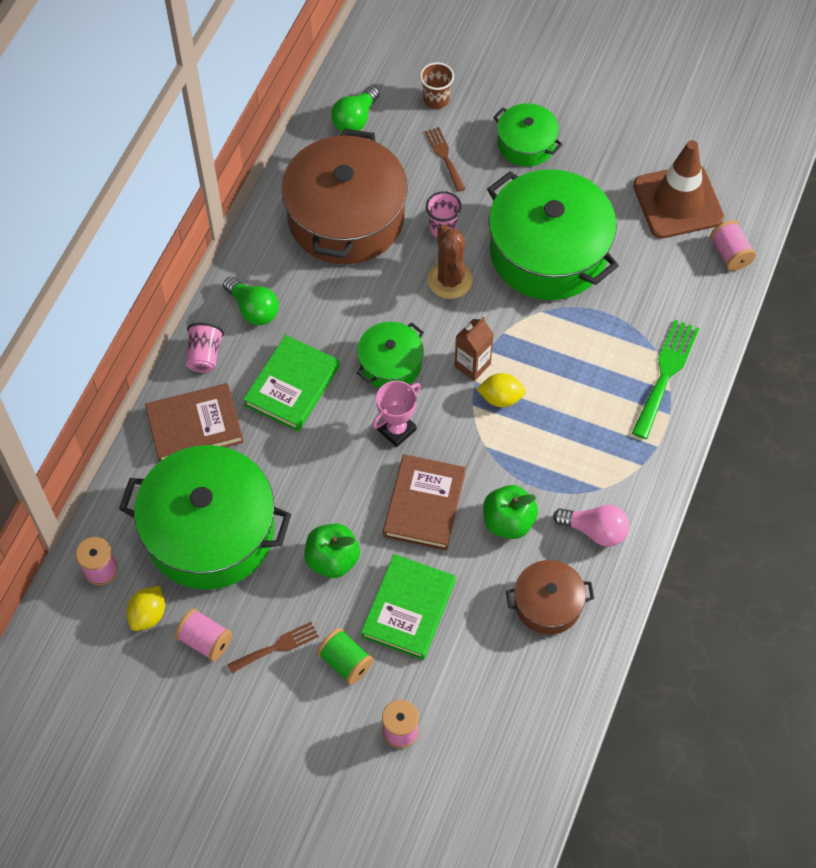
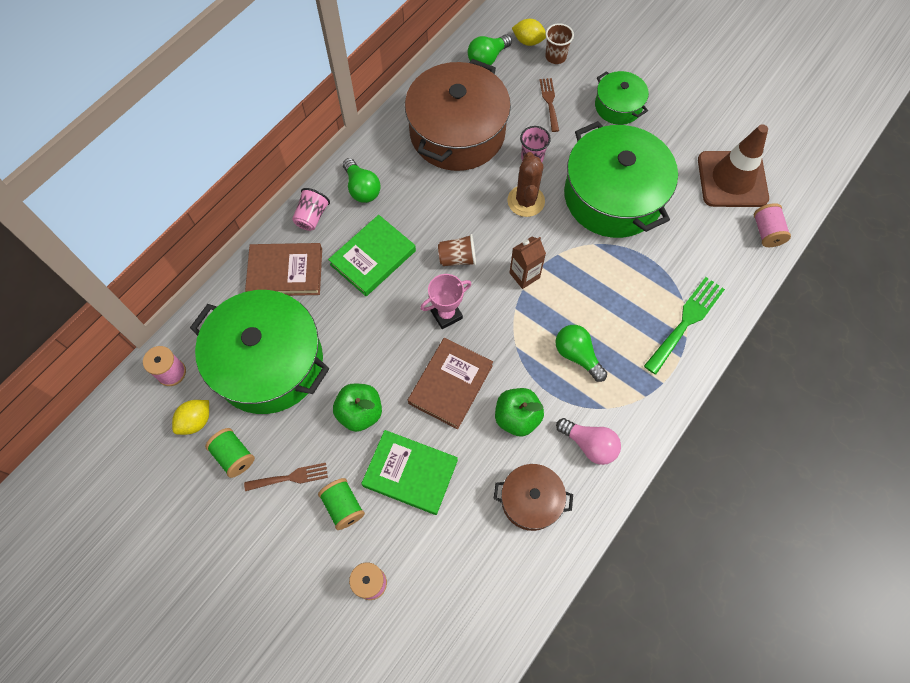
camera: 15 degrees right, 5 degrees up
(205, 641) = (234, 456): pink spool -> green spool
(390, 364) = (457, 258): green pot -> brown cup
(408, 609) = (410, 473): green book -> green book turned 75 degrees clockwise
(501, 398) = (540, 308): yellow lemon -> yellow lemon (528, 41)
(556, 439) = (577, 355): none -> green light bulb

